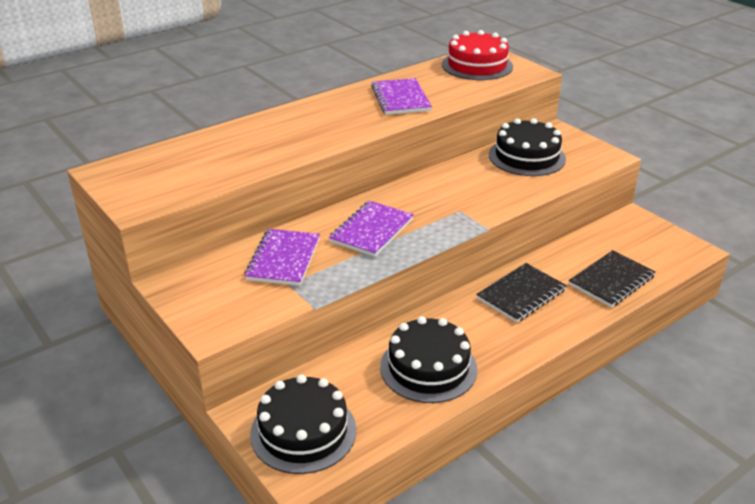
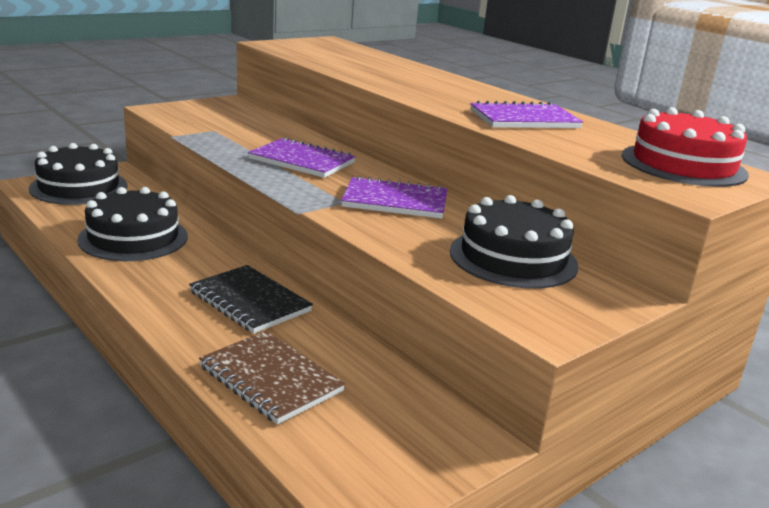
camera: 85 degrees right, 10 degrees down
(284, 259) = (255, 130): purple notebook -> purple notebook (395, 201)
(611, 280) = (271, 379): black notebook -> brown notebook

